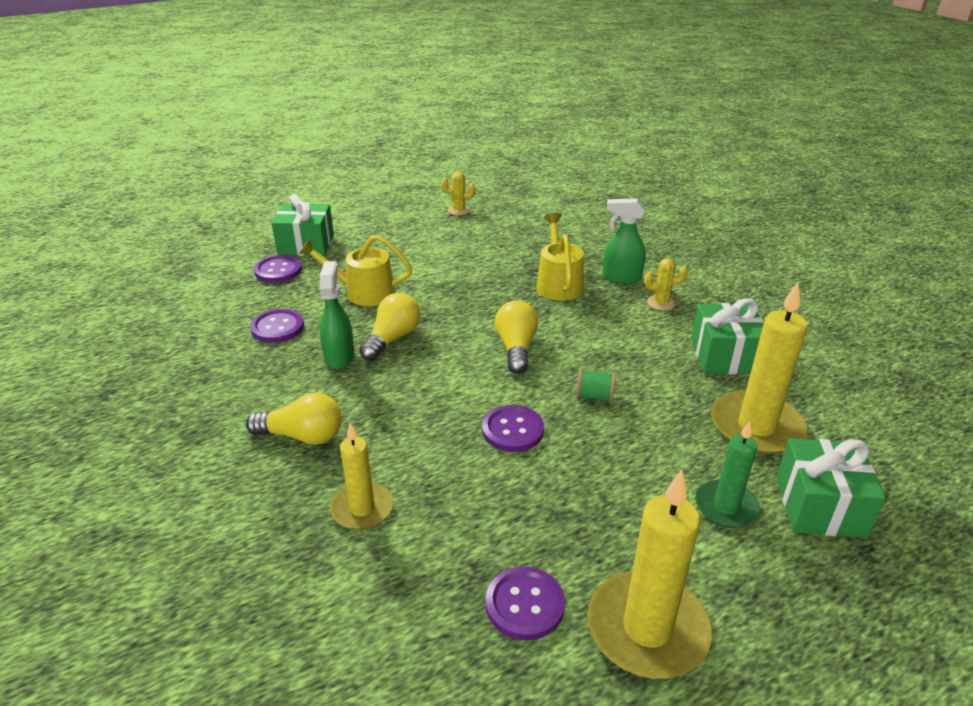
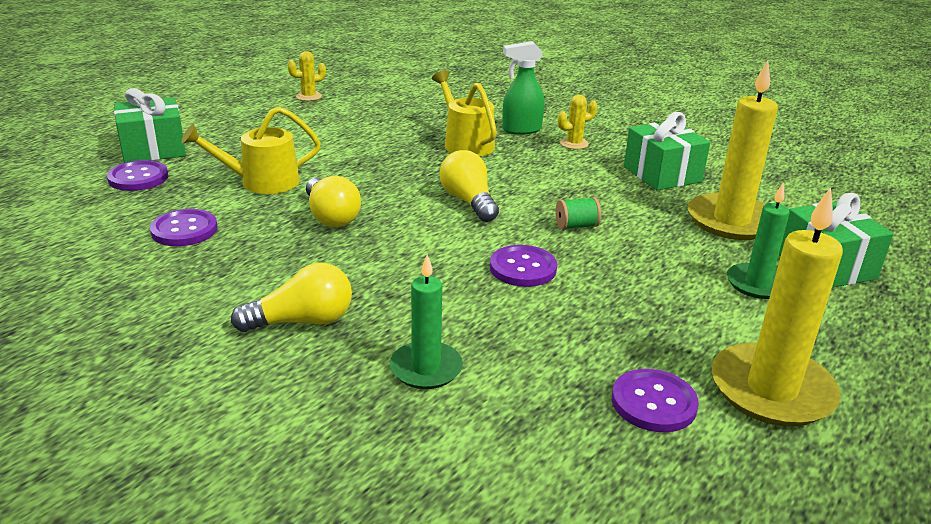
camera: 25 degrees left, 5 degrees down
(339, 357) = (283, 243): green spray bottle -> none
(362, 508) = (426, 368): yellow candle -> green candle
(392, 339) = (331, 217): yellow light bulb -> yellow light bulb turned 150 degrees clockwise

